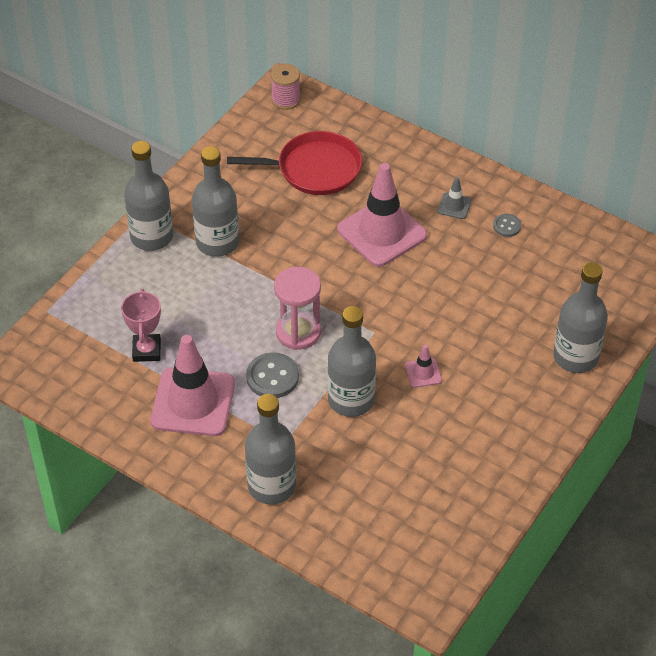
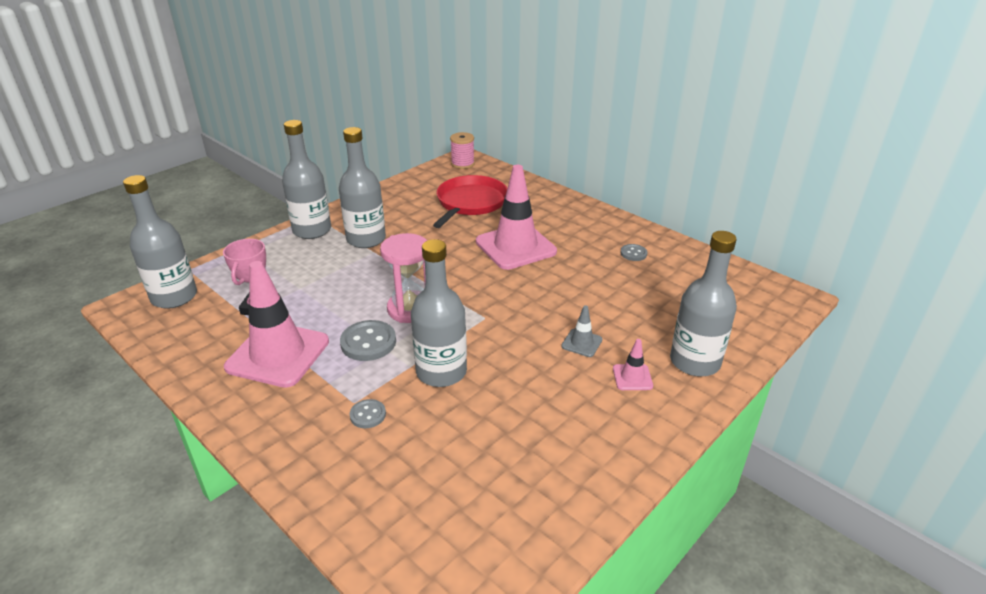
camera: 10 degrees right, 15 degrees down
(271, 486) = (319, 445): grey bottle -> grey bottle (174, 297)
(301, 452) = (368, 415): none -> grey button
(314, 169) = (470, 203): red pan -> red pan turned 75 degrees counterclockwise
(423, 373) = (525, 357): pink traffic cone -> pink traffic cone (632, 377)
(454, 206) = (586, 236): grey traffic cone -> grey traffic cone (581, 343)

